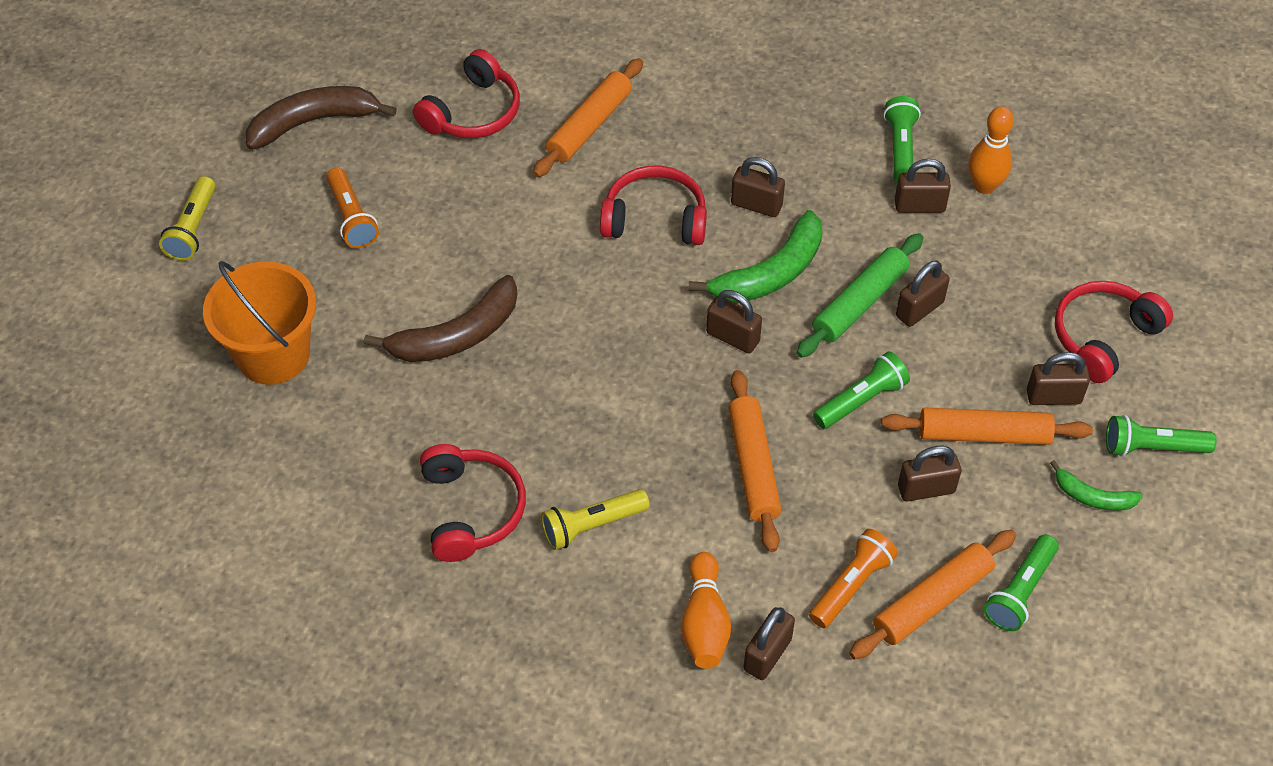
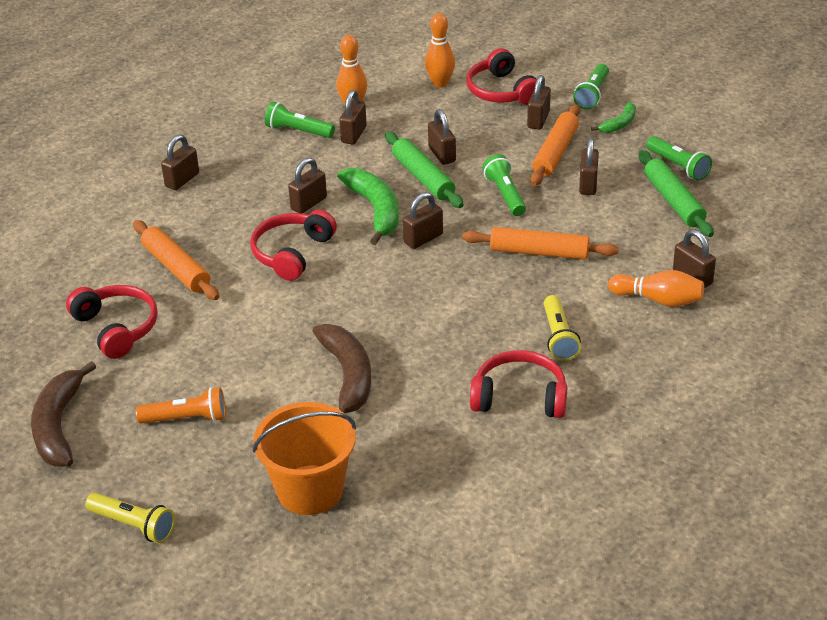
camera: 70 degrees left, 15 degrees down
(751, 75) = (182, 180): none -> brown padlock
(851, 585) = (651, 231): orange flashlight -> none
(932, 601) = (673, 201): orange rolling pin -> green rolling pin
(1086, 263) = (440, 83): none -> orange bowling pin

